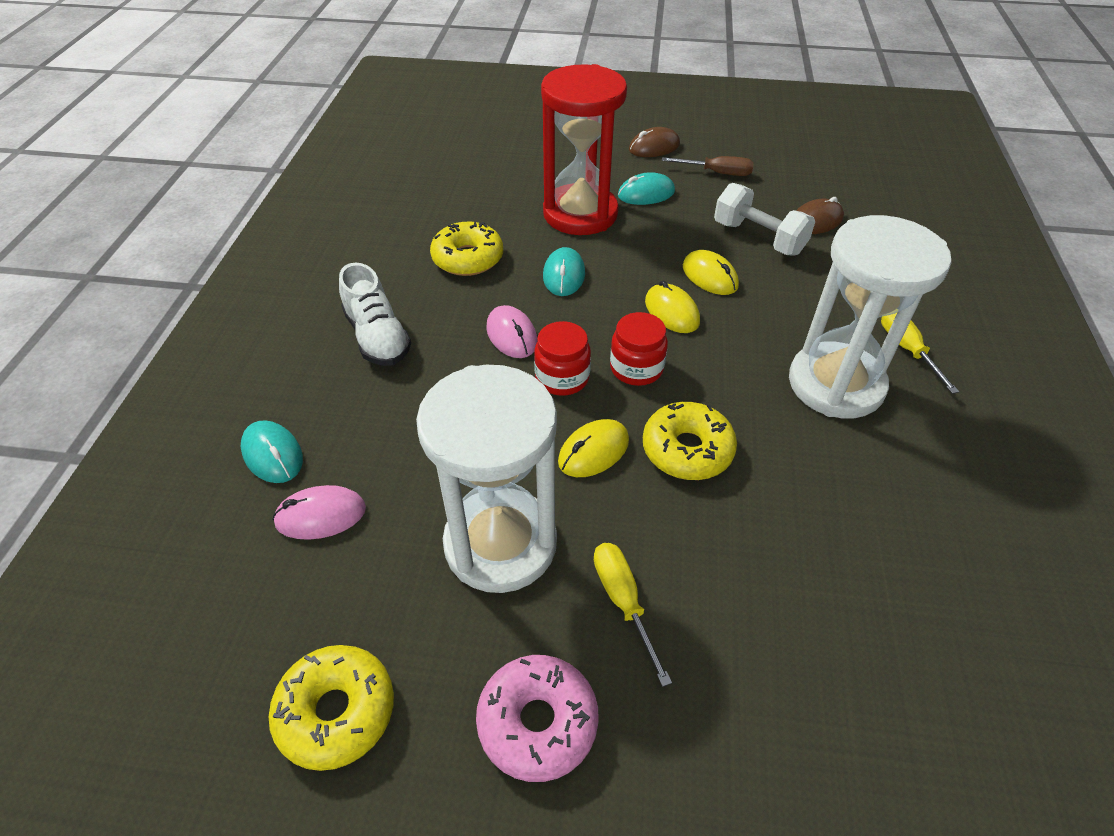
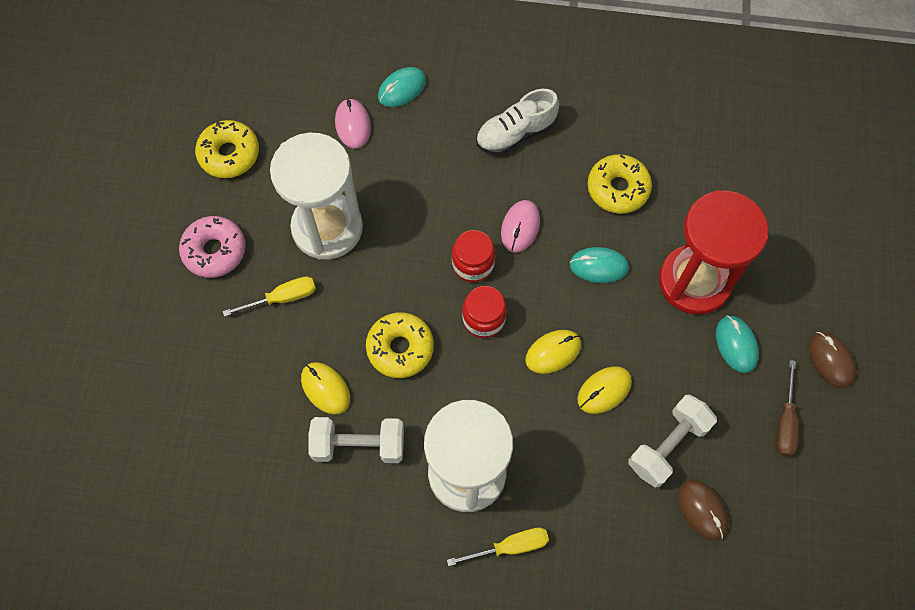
camera: 90 degrees right, 20 degrees up
(512, 335) = (520, 227): pink mouse -> pink mouse turned 45 degrees counterclockwise
(593, 451) = (400, 284): yellow mouse -> yellow mouse (325, 389)
(833, 492) = (359, 445): none -> white dumbbell

